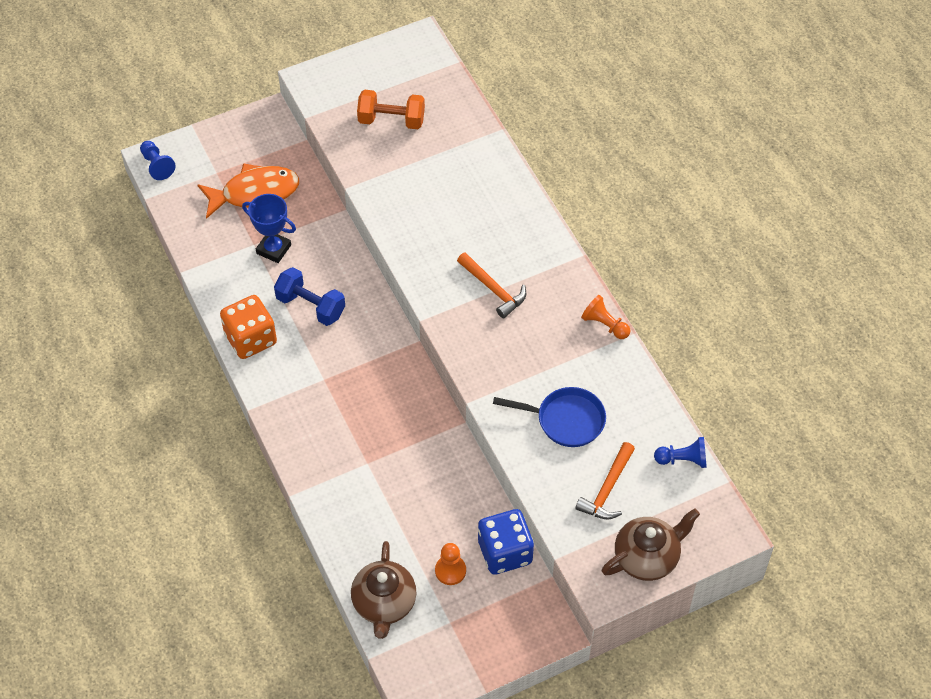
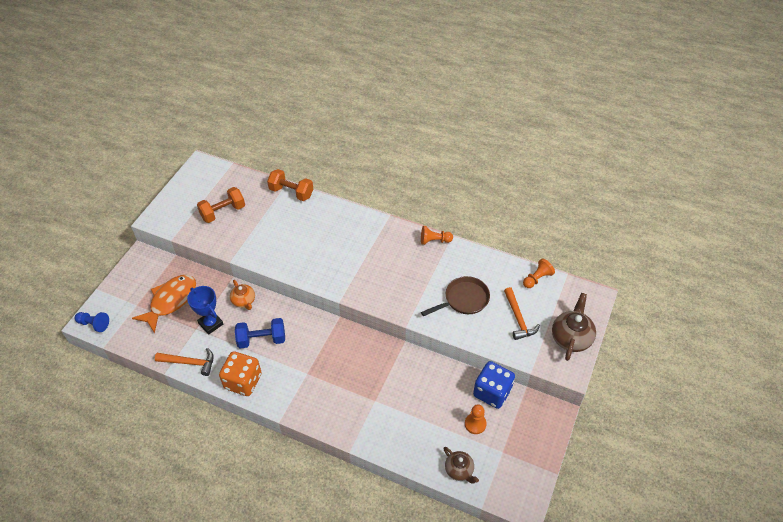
camera: 40 degrees left, 5 degrees down
(273, 249) = (211, 324): blue trophy -> blue trophy turned 60 degrees clockwise
(331, 247) = (244, 301): none -> orange teapot
(384, 604) = (459, 470): brown teapot -> brown teapot, size x0.63
(492, 146) = (291, 192): none -> orange dumbbell
(493, 289) = (362, 260): orange hammer -> orange hammer (190, 362)
(566, 420) = (464, 299): blue pan -> brown pan
(683, 459) = (537, 278): blue pawn -> orange pawn

